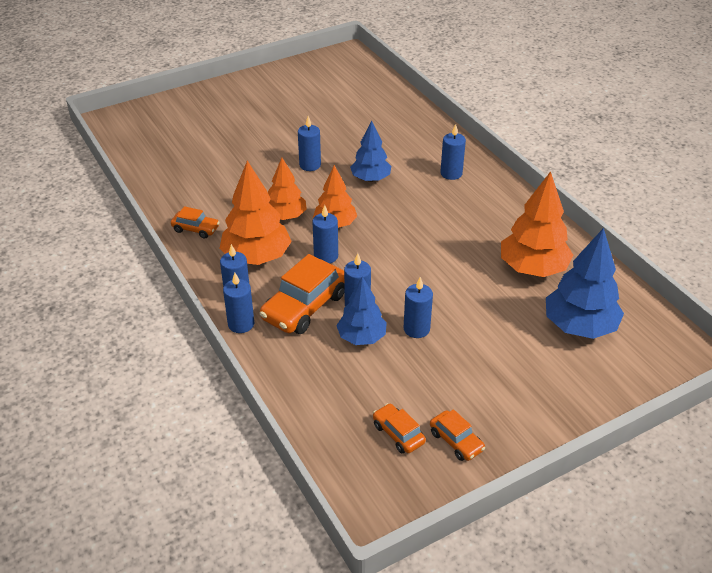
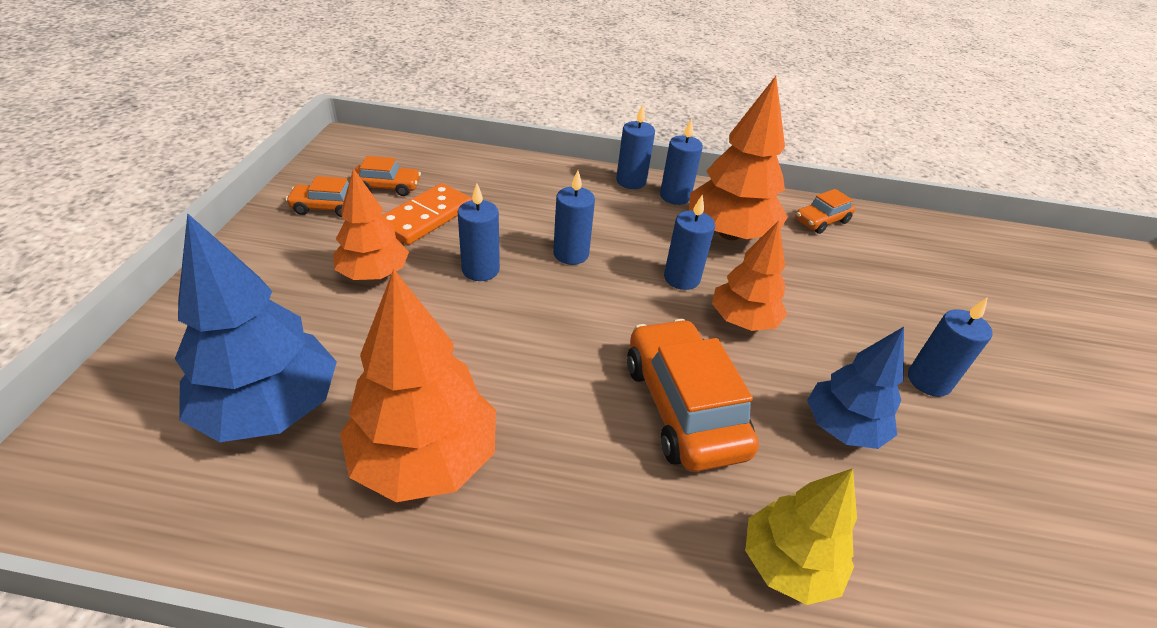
camera: 125 degrees right, 0 degrees up
(285, 216) = (797, 290): orange tree -> orange tree (374, 274)
(304, 307) = (611, 222): orange car -> orange car (683, 407)
(361, 337) = (521, 230): blue tree -> none
(403, 387) = (426, 217): none -> orange domino
(451, 173) = (788, 564): blue candle -> yellow tree

